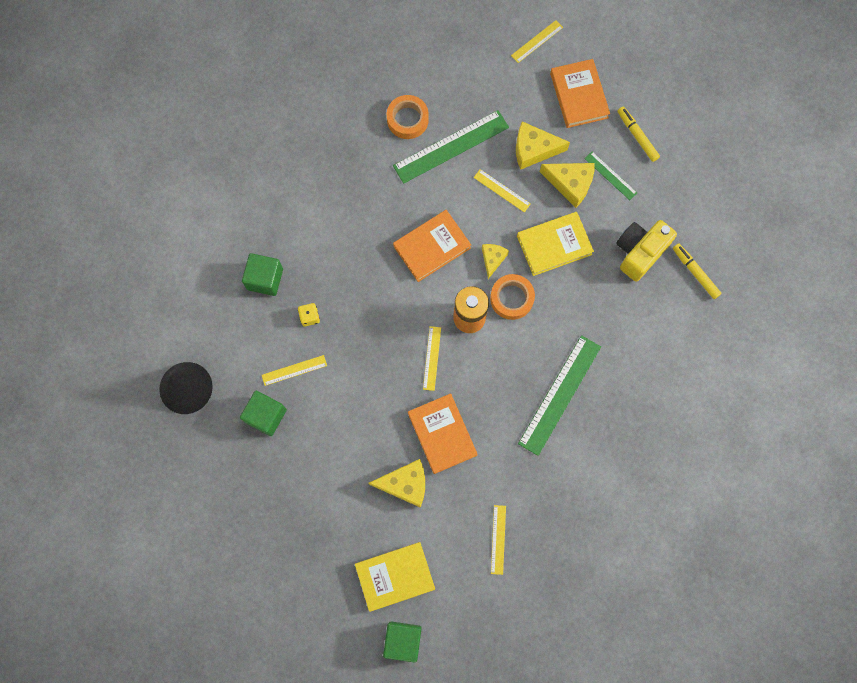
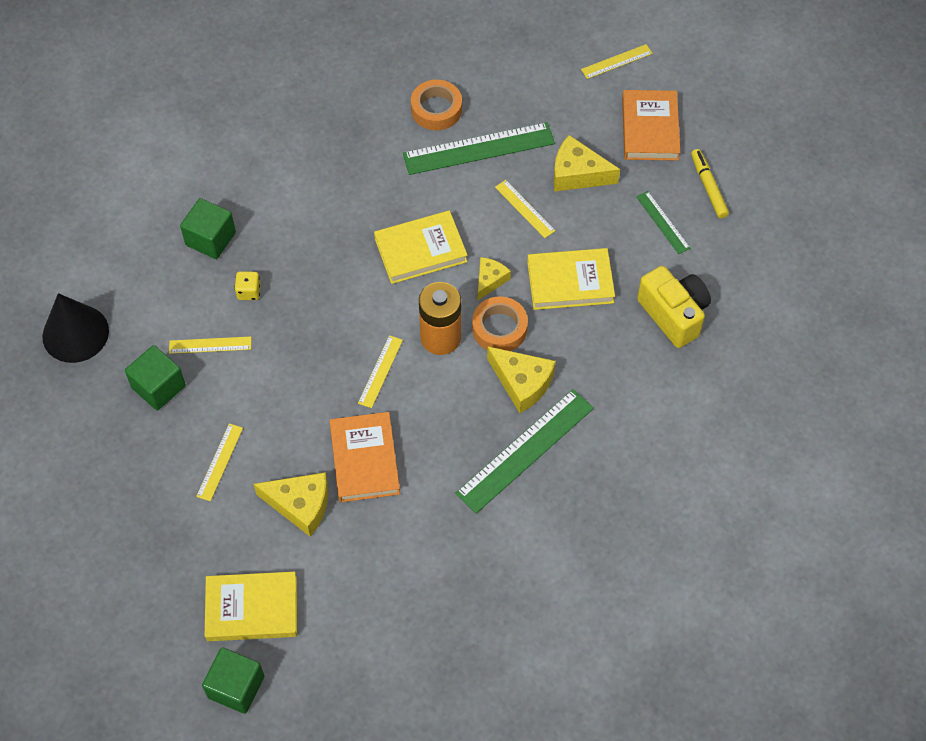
camera: 15 degrees right, 15 degrees down
(432, 247) = (420, 250): orange book -> yellow book
(498, 539) = (395, 598): yellow ruler -> yellow ruler (220, 462)
(570, 184) = (611, 220): yellow cheese -> yellow cheese (522, 383)
(639, 252) = (673, 314): yellow camera -> yellow camera turned 90 degrees clockwise
(695, 272) = (737, 353): yellow marker -> none

